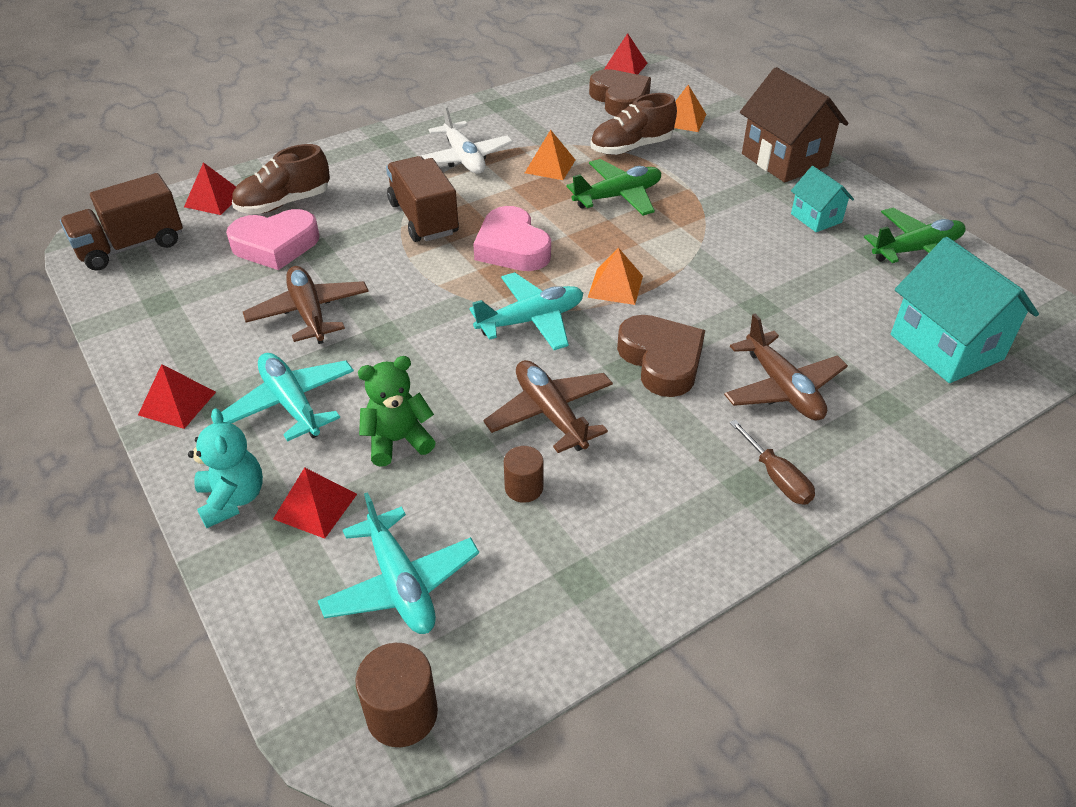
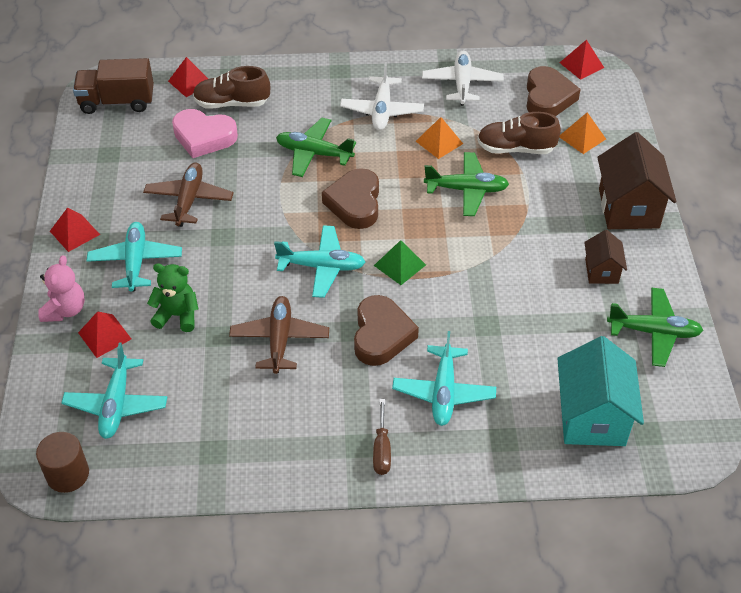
camera: 30 degrees right, 5 degrees up
(232, 499) = (65, 310): turquoise teddy bear -> pink teddy bear
(423, 218) = (314, 153): brown truck -> green plane
(512, 247) = (355, 203): pink heart -> brown heart
(524, 488) = (225, 381): brown cylinder -> none
(526, 113) = (462, 84): none -> white plane
(615, 286) = (400, 265): orange pyramid -> green pyramid
(782, 388) = (443, 392): brown plane -> turquoise plane
(816, 218) = (601, 271): turquoise house -> brown house

